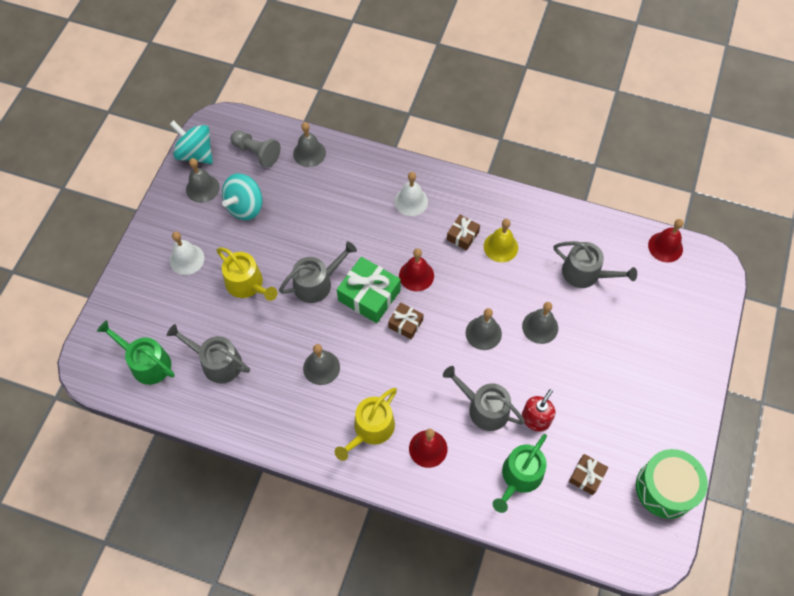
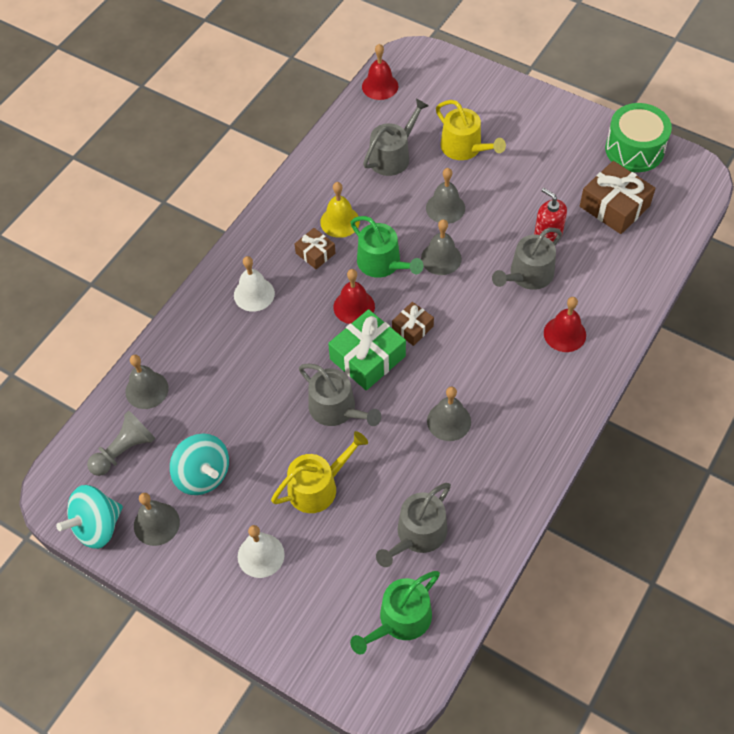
camera: 75 degrees left, 5 degrees down
(317, 283) = (337, 409): grey watering can -> grey watering can turned 150 degrees clockwise
(370, 429) = (533, 384): yellow watering can -> yellow watering can (465, 148)
(519, 477) = (607, 260): green watering can -> green watering can (383, 263)
(586, 476) = (614, 206): brown gift -> brown gift, size x1.79

